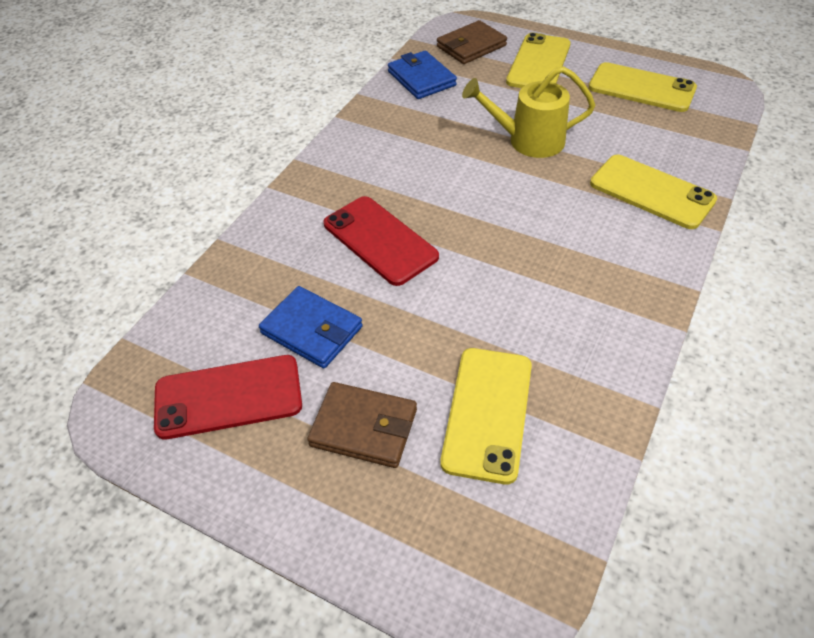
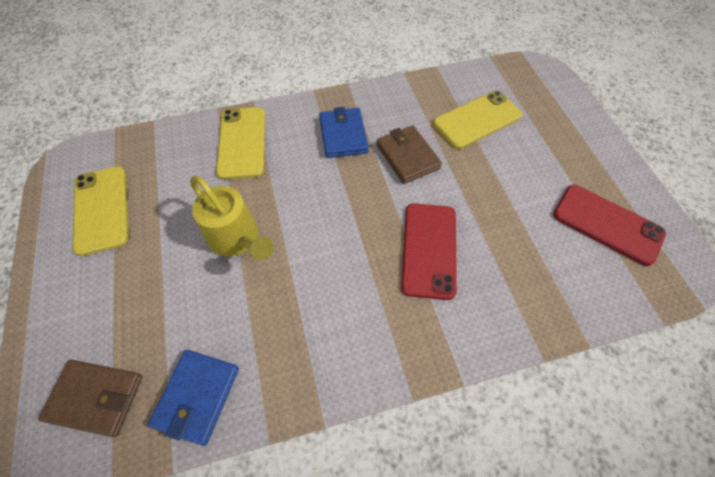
camera: 135 degrees left, 10 degrees up
(312, 330) = (528, 224): blue wallet -> blue wallet (343, 135)
(364, 428) = (542, 156): brown wallet -> brown wallet (407, 156)
(539, 63) = (99, 308): yellow phone -> none

